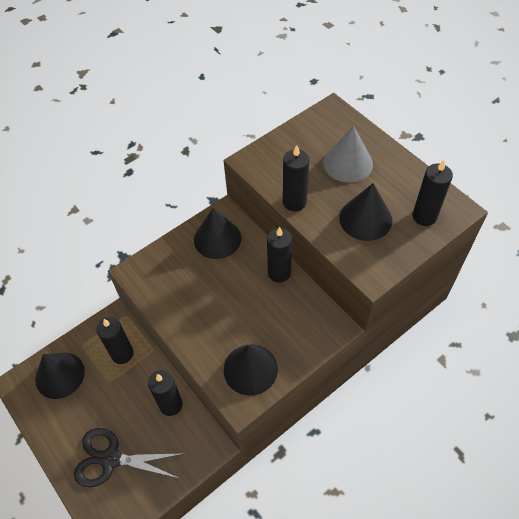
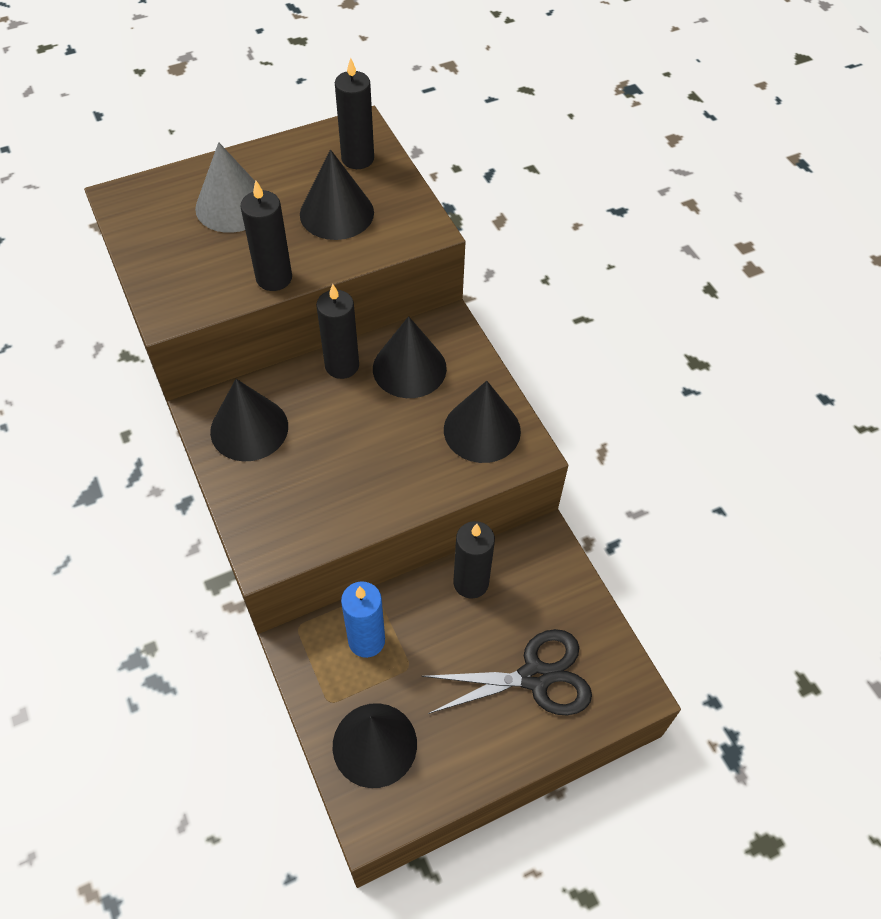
camera: 80 degrees left, 0 degrees up
(111, 459) = (535, 677): black scissors -> black scissors turned 120 degrees counterclockwise
(122, 354) = (366, 640): black candle -> blue candle
(289, 312) = (409, 368): none -> black cone

